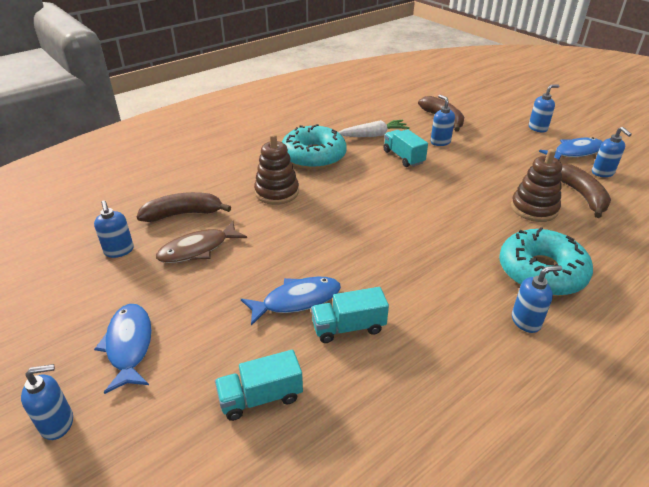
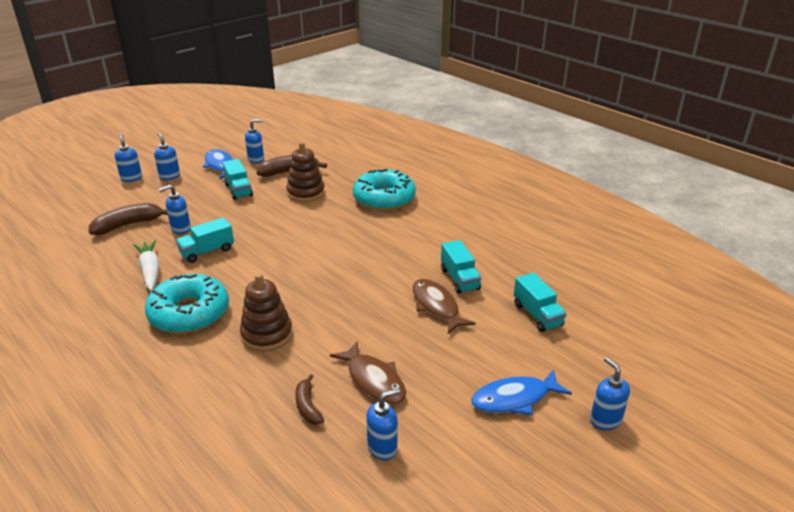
camera: 95 degrees left, 5 degrees down
(183, 214) = (307, 406): brown banana -> brown banana, size x0.60
(297, 300) = (436, 306): blue fish -> brown fish
(524, 166) = (238, 190): none -> turquoise truck
(526, 321) = (435, 209): blue soap dispenser -> blue soap dispenser (131, 178)

